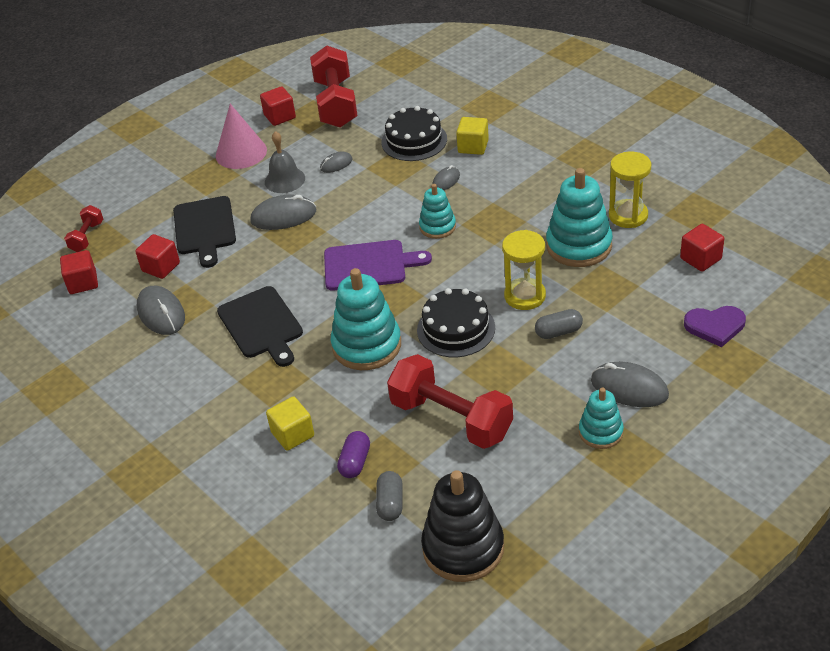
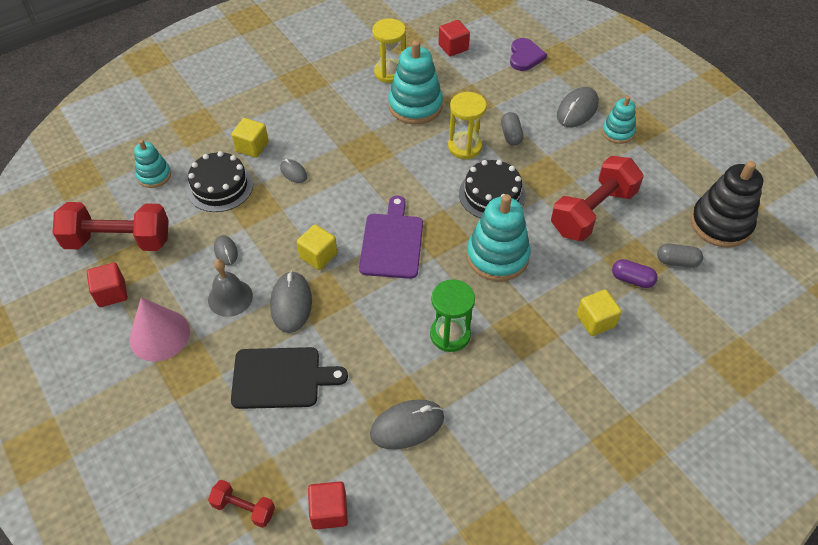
camera: 85 degrees left, 10 degrees up
(161, 267) = (331, 424): red cube -> none
(261, 325) = (450, 334): black cutting board -> green hourglass
(342, 220) = (318, 255): none -> yellow cube
(437, 227) = (356, 187): turquoise stacking toy -> turquoise stacking toy (154, 175)

